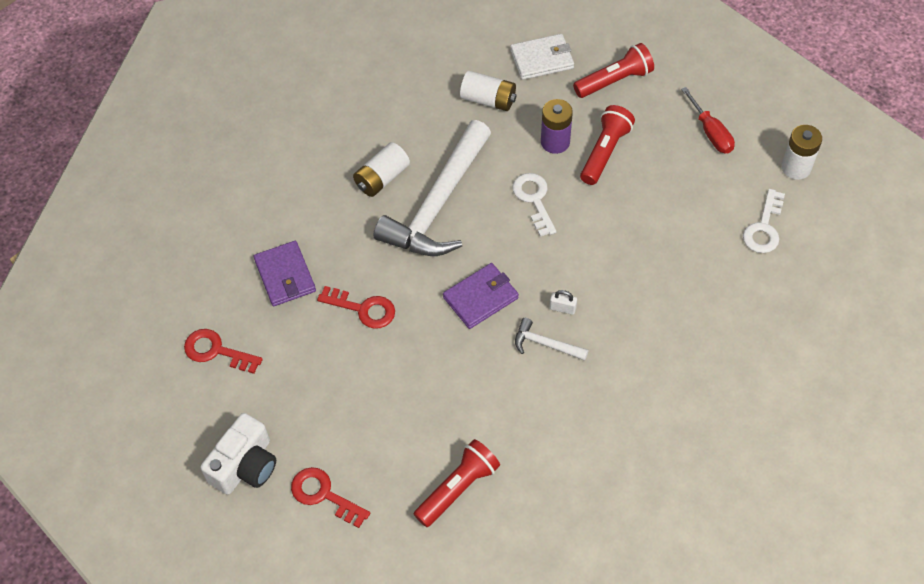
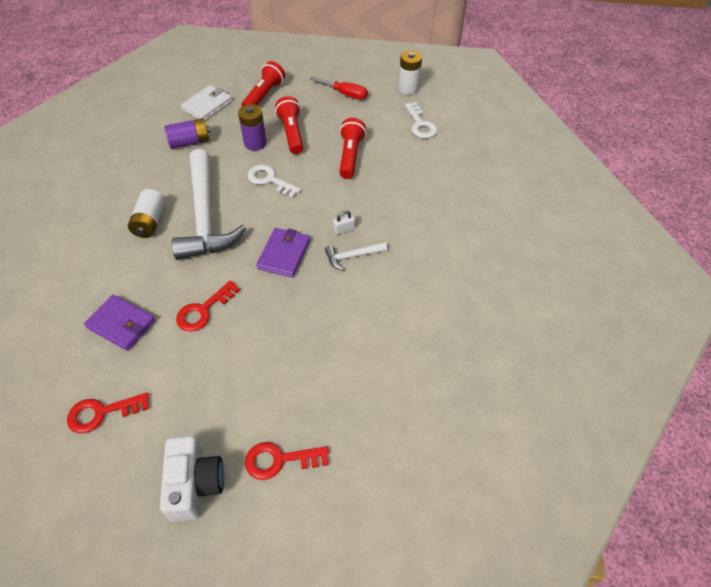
camera: 40 degrees left, 5 degrees down
(363, 309) = (203, 310): red key -> red key turned 150 degrees clockwise
(458, 488) = (376, 384): red flashlight -> red flashlight (350, 156)
(488, 100) = (190, 142): white battery -> purple battery

